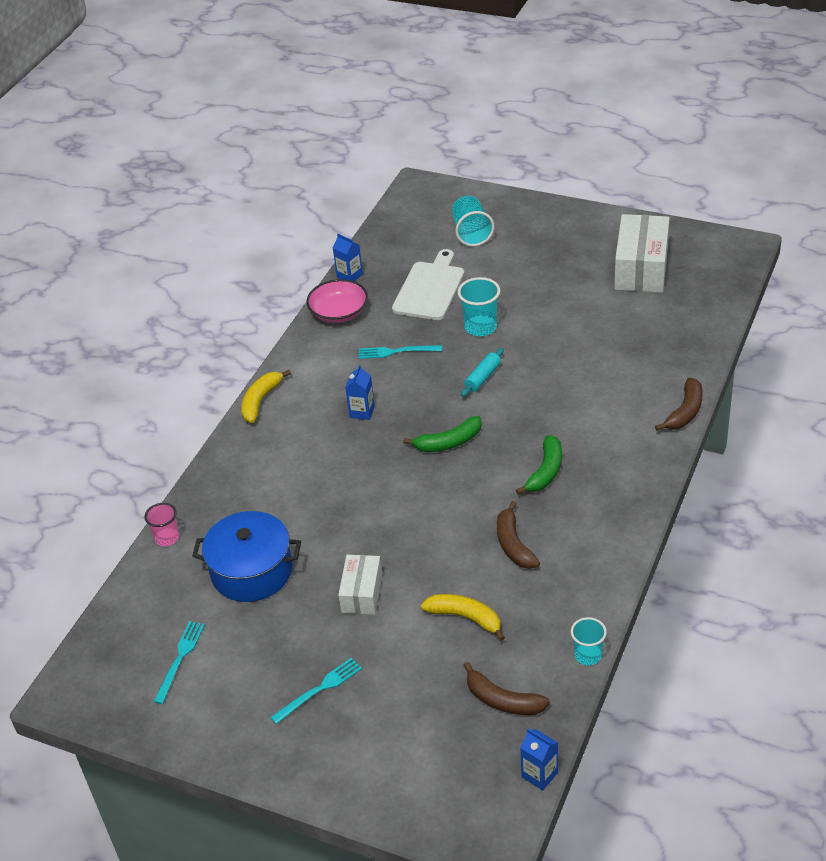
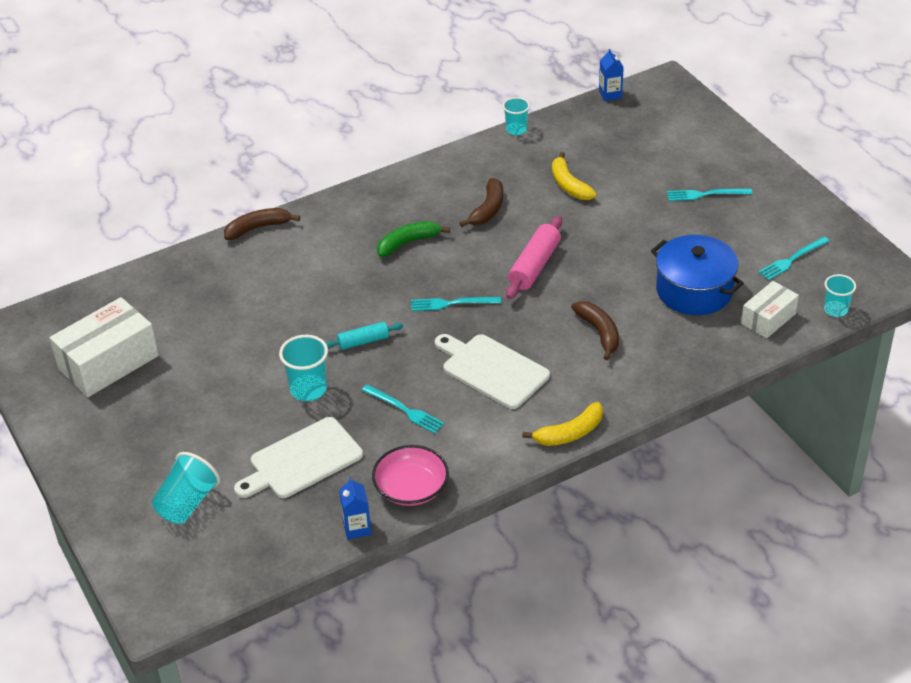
camera: 145 degrees left, 0 degrees up
(107, 625) = (835, 310): none -> turquoise cup
(167, 538) = (745, 352): pink cup -> none
(362, 412) = (492, 370): blue carton -> white cutting board
(362, 593) = (625, 234): white box -> white box (768, 318)
(414, 513) = (534, 266): none -> pink rolling pin
(448, 442) = (452, 303): green banana -> turquoise fork
(503, 700) = (593, 134): brown banana -> brown banana (599, 332)

